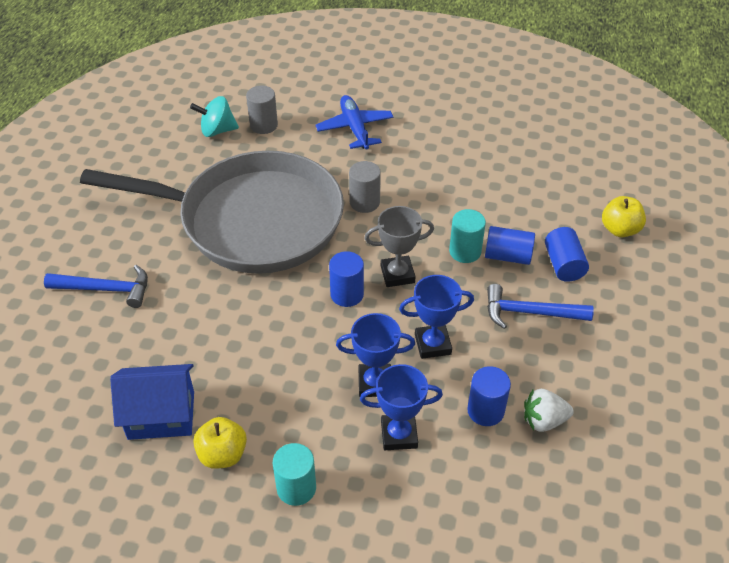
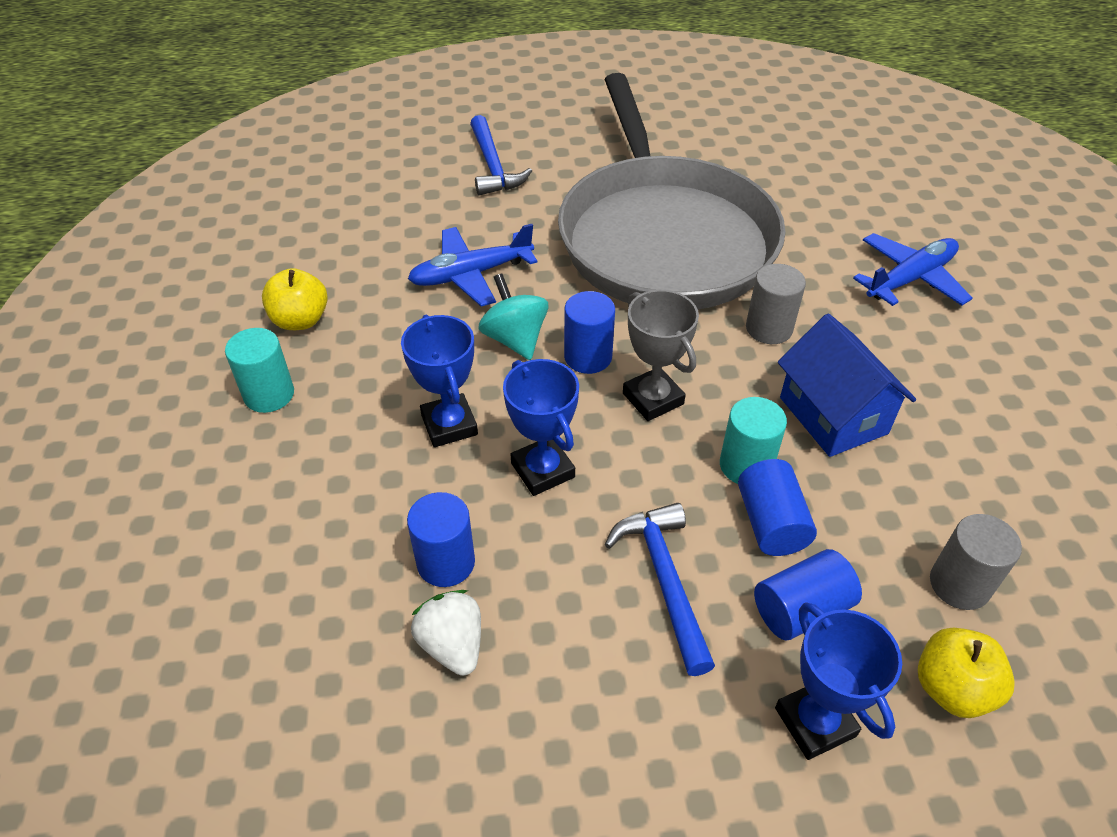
camera: 70 degrees right, 0 degrees up
(161, 415) = (339, 258): blue house -> blue house (833, 415)
(217, 131) = (796, 163): turquoise spinning top -> turquoise spinning top (515, 339)
(230, 335) = (470, 274): none -> blue plane
(263, 125) = (839, 196): grey cylinder -> grey cylinder (959, 584)
(399, 435) = (373, 472): blue trophy -> blue trophy (815, 722)

